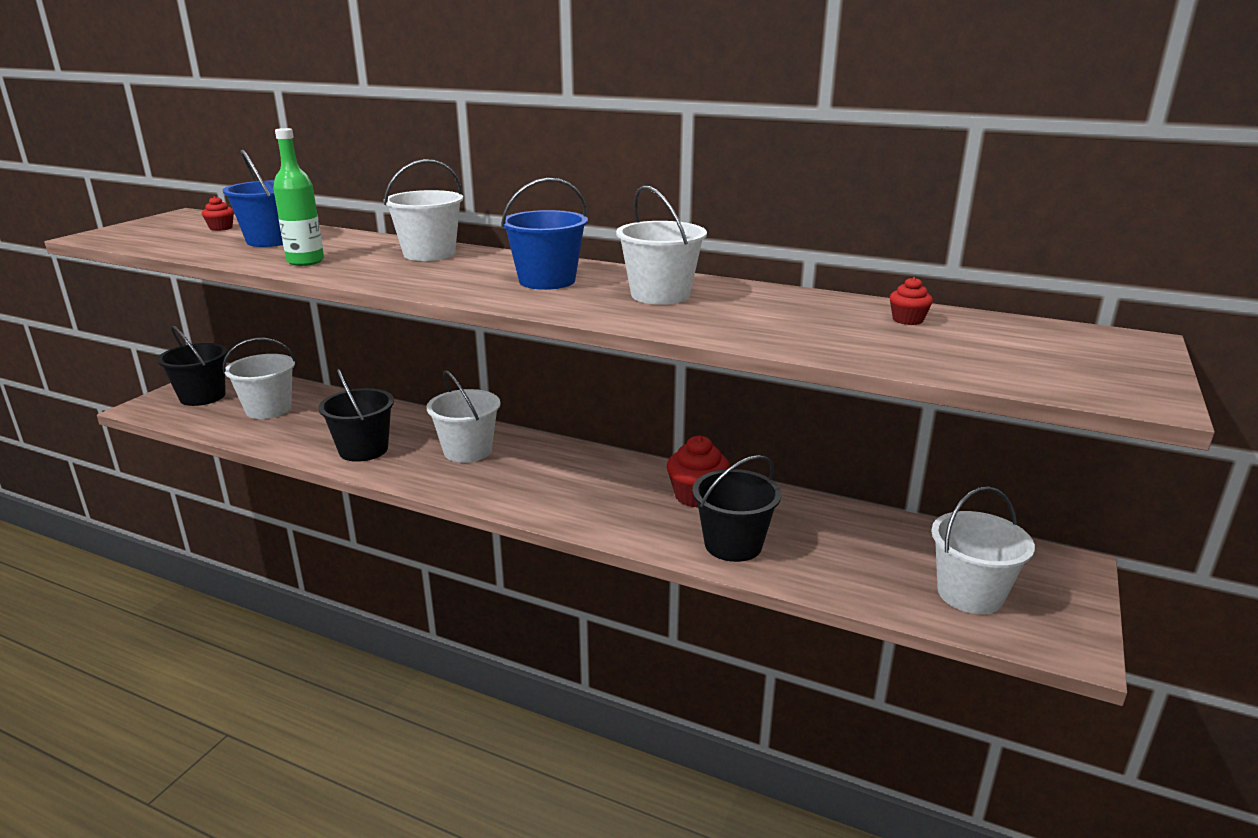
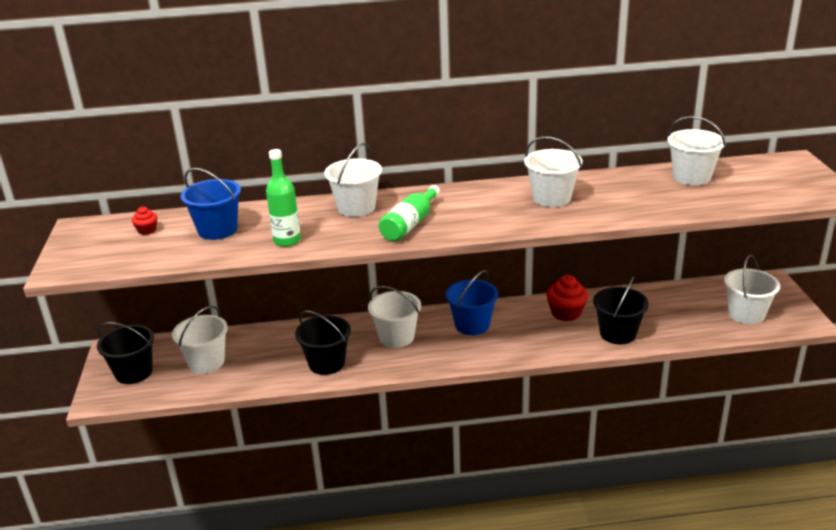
camera: 30 degrees left, 5 degrees up
(448, 278) = (410, 224): none -> green bottle
(547, 281) = (472, 207): blue bucket -> blue bucket (472, 325)
(907, 320) = (691, 177): red cupcake -> white bucket

